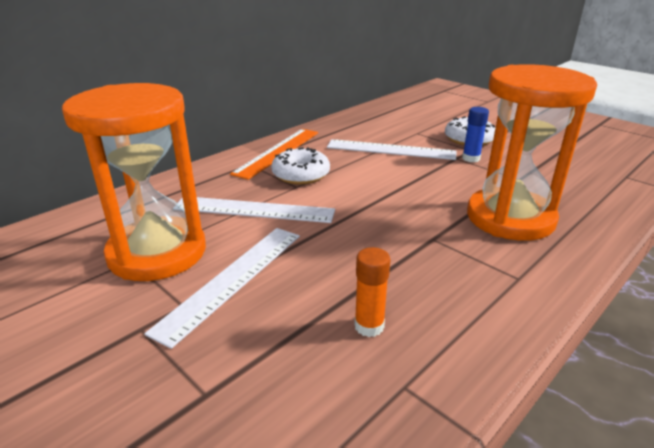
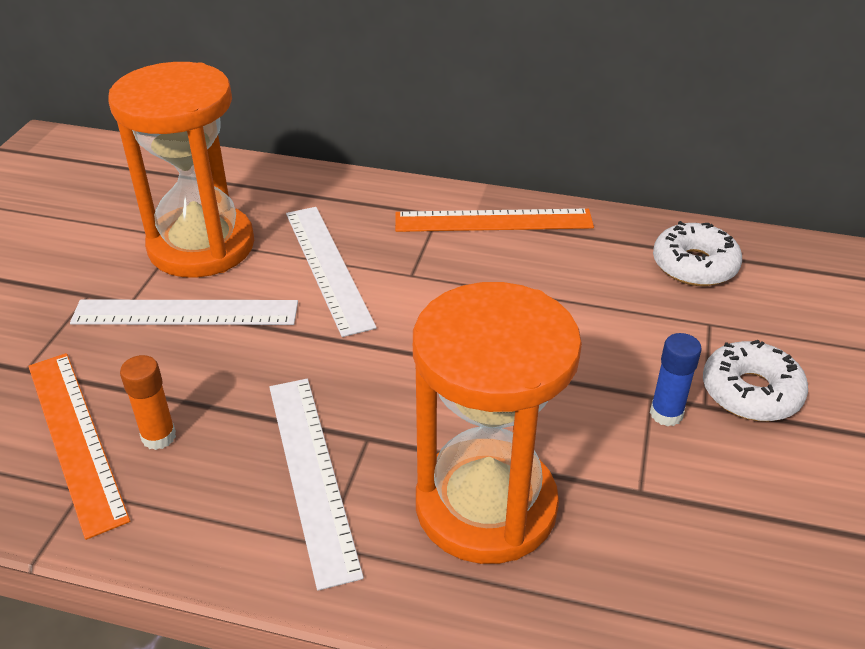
camera: 60 degrees right, 10 degrees up
(301, 174) = (446, 265): white donut -> white donut (694, 265)
(335, 377) = (75, 438): none -> orange ruler
(390, 150) = (607, 317): white ruler -> white ruler (311, 474)

